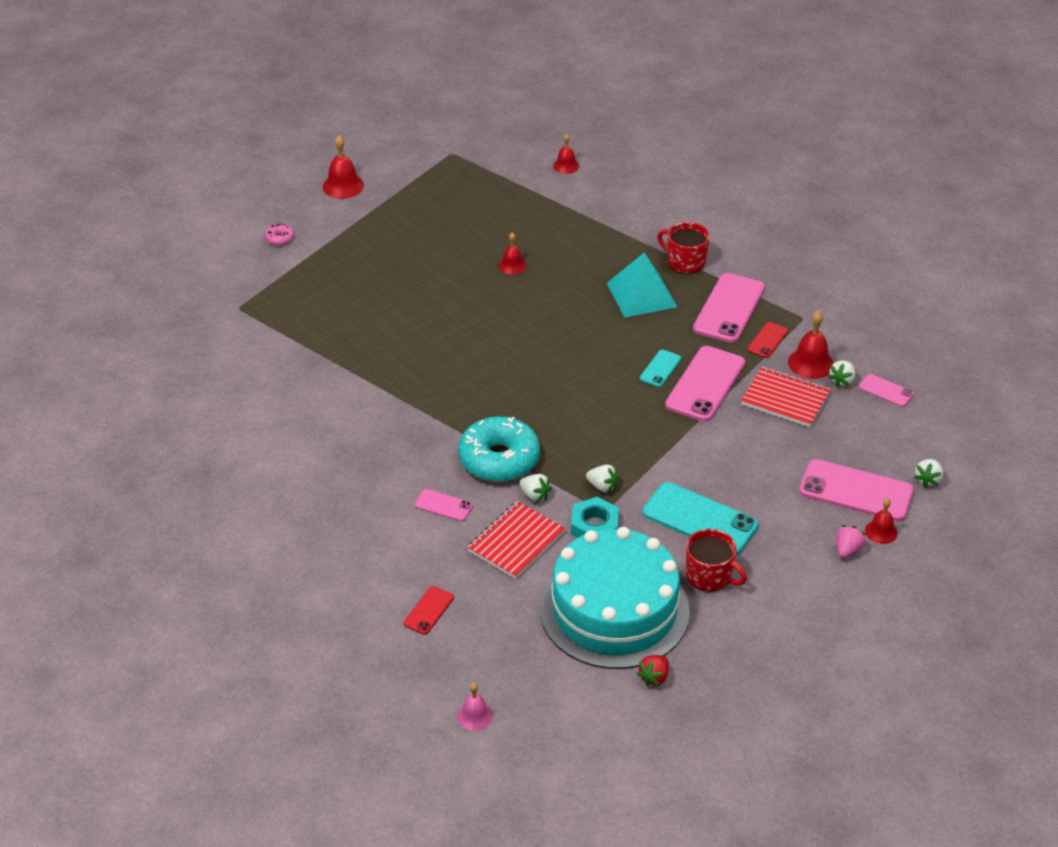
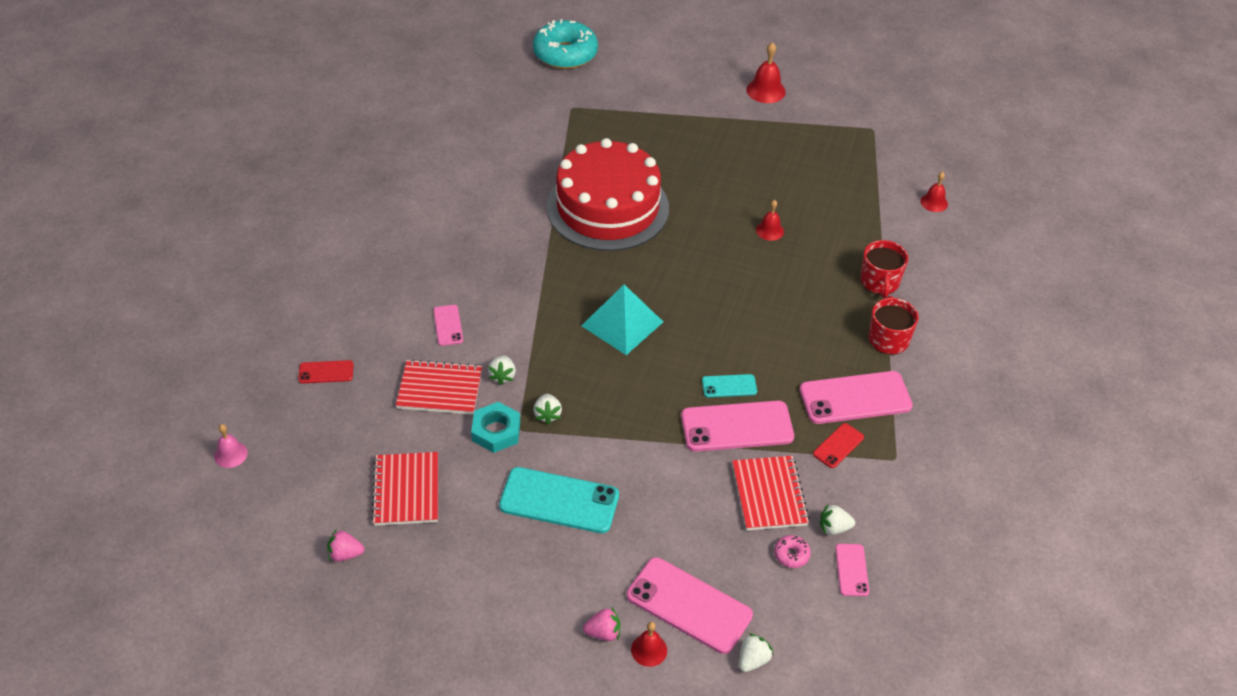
camera: 55 degrees right, 5 degrees up
(279, 238) = (669, 89): pink donut -> pink donut (791, 555)
(393, 344) = (608, 207): none -> red cake
(499, 459) = (527, 333): turquoise donut -> turquoise donut (565, 54)
(614, 610) = (406, 490): turquoise cake -> red notebook
(641, 295) = (814, 329): turquoise pyramid -> turquoise pyramid (622, 323)
(654, 677) = (345, 554): red strawberry -> pink strawberry
(700, 519) = (559, 501): turquoise phone -> turquoise phone turned 75 degrees counterclockwise
(710, 576) = (493, 540): red mug -> red mug (879, 282)
(767, 340) = (838, 446): red phone -> red phone turned 45 degrees counterclockwise
(811, 363) = (836, 493): red bell -> none
(856, 491) = (689, 605): pink phone -> pink phone turned 45 degrees counterclockwise
(928, 480) = (753, 660): white strawberry -> white strawberry turned 135 degrees clockwise

